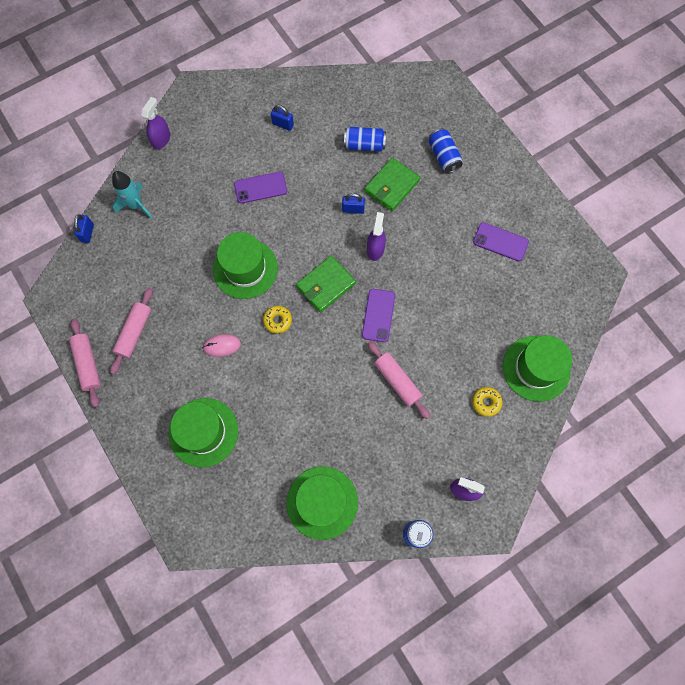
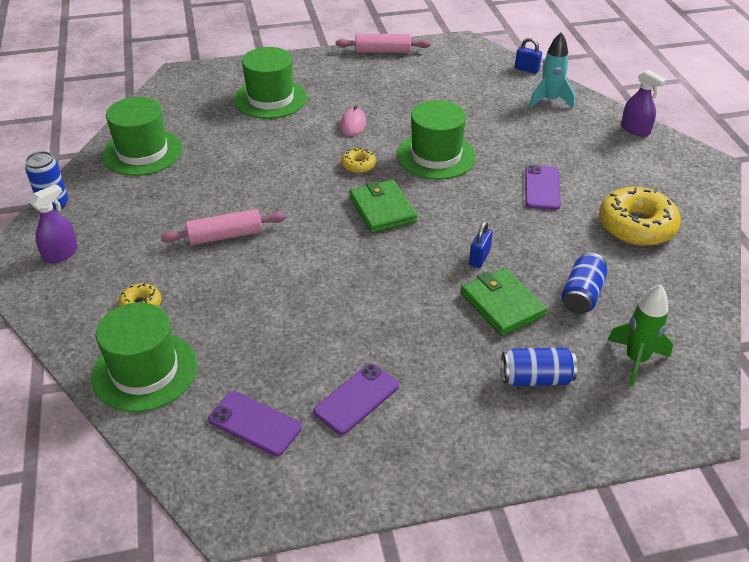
camera: 110 degrees right, 30 degrees down
(134, 332) = (400, 78): pink rolling pin -> none
(283, 124) = (636, 226): blue padlock -> yellow donut
(375, 249) = (410, 263): purple spray bottle -> none
(378, 315) = (317, 242): purple phone -> purple phone (255, 423)
(407, 110) = (636, 360): none -> green rocket

